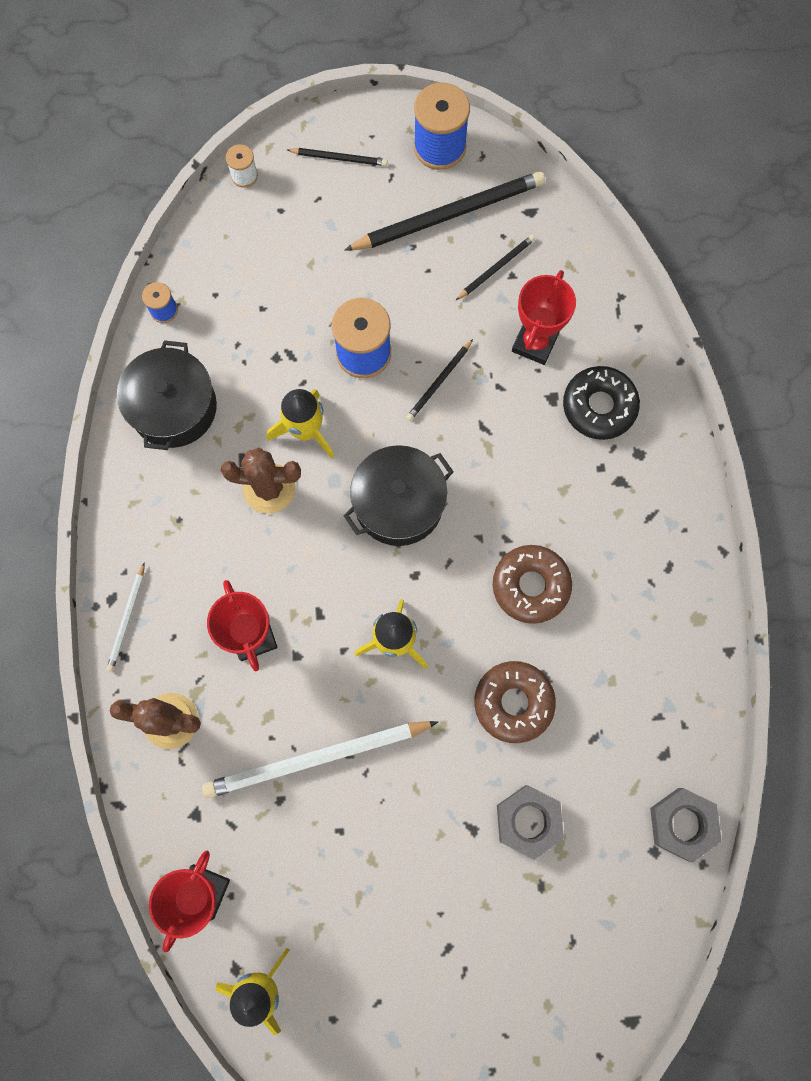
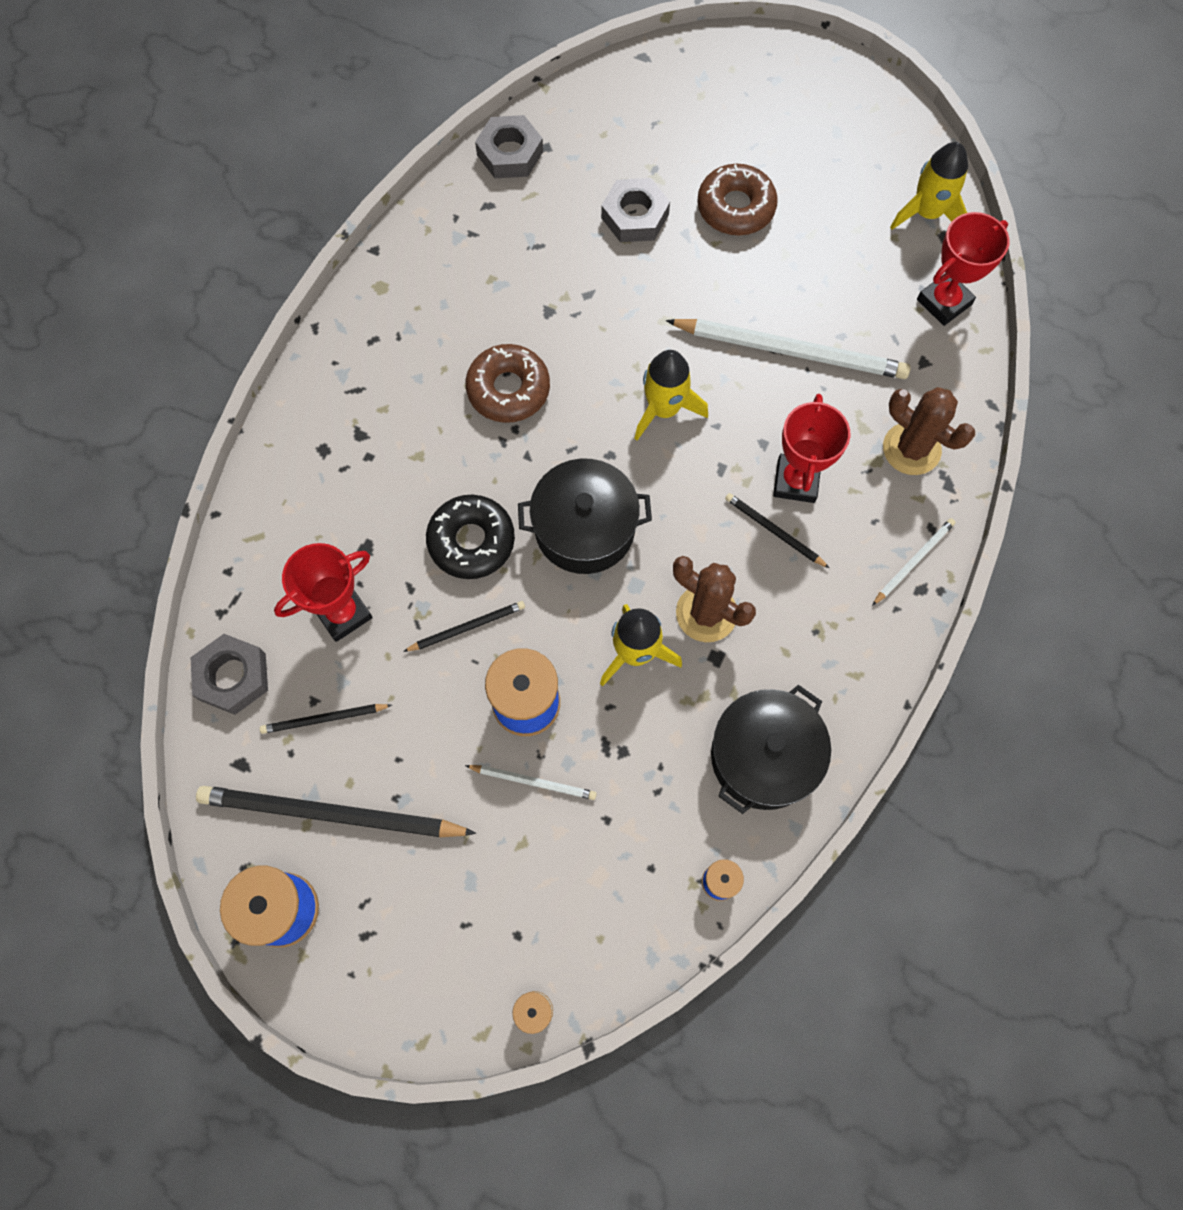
camera: 150 degrees left, 5 degrees down
(326, 305) = (533, 782): none -> white pencil
(339, 158) = (408, 966): black pencil -> black pencil (774, 531)
(513, 702) = (588, 306): brown donut -> brown donut (735, 207)
(578, 261) = (233, 676): none -> grey nut
(599, 406) = (327, 514): black donut -> black donut (471, 541)

